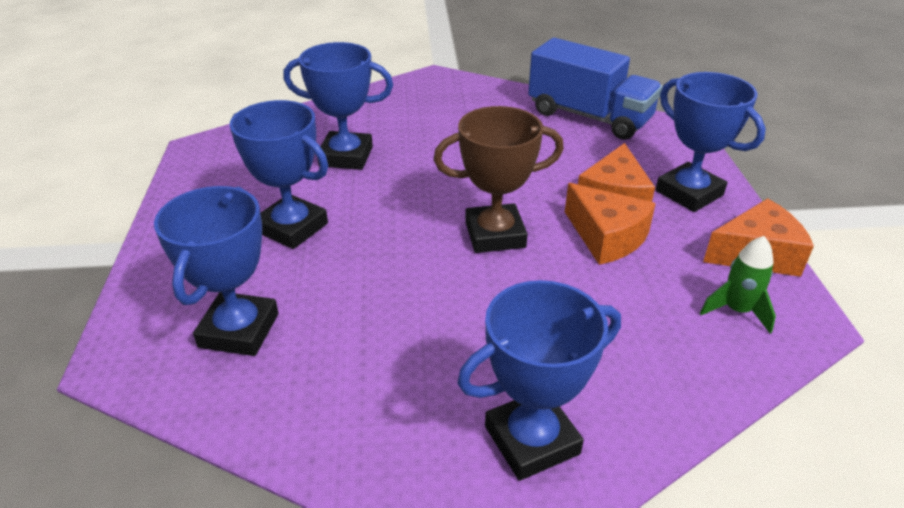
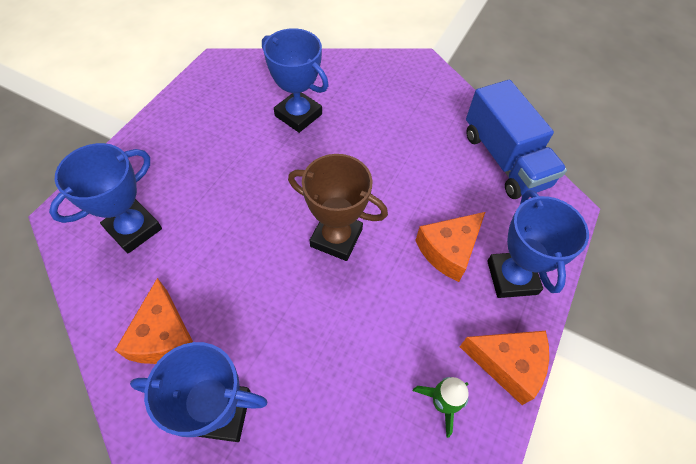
camera: 30 degrees right, 20 degrees up
(292, 227) = (219, 162): blue trophy -> none
(606, 237) = (410, 283): orange cheese -> orange cheese (164, 335)

